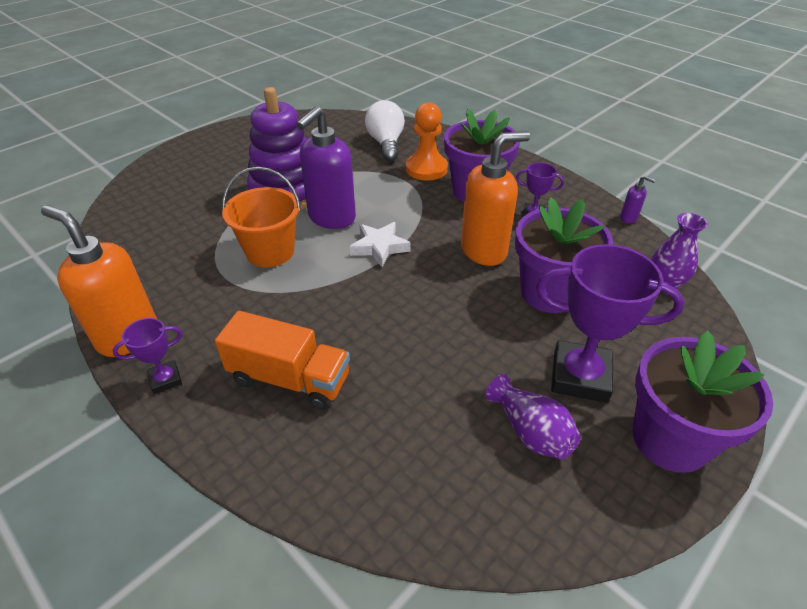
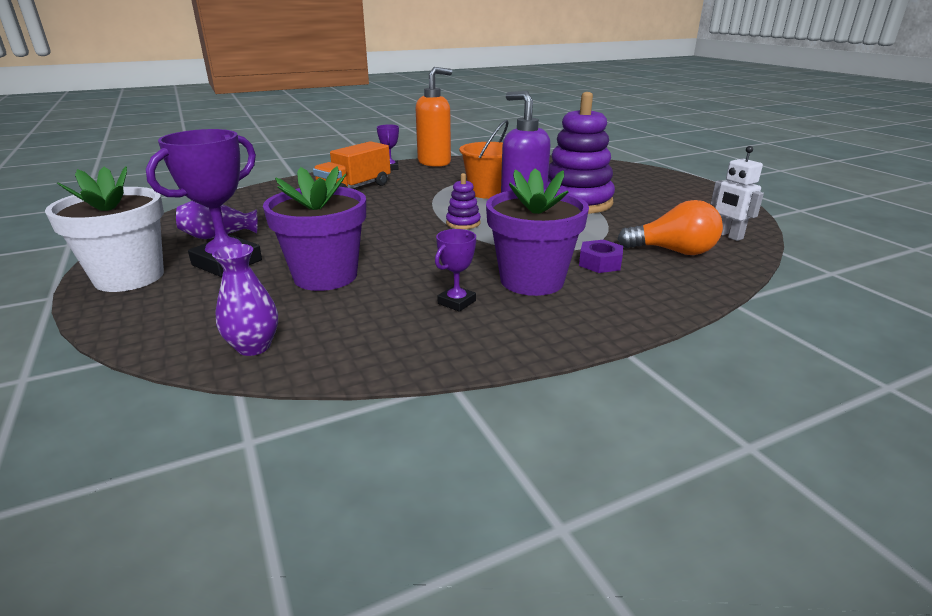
camera: 110 degrees right, 15 degrees down
(342, 125) = (728, 236): none -> white robot
(379, 247) = (463, 223): white star -> purple stacking toy
(386, 144) = (673, 251): white light bulb -> orange light bulb
(426, 169) = (600, 263): orange pawn -> purple nut
(484, 250) = (417, 262): orange soap dispenser -> none
(628, 218) = (392, 373): purple soap dispenser -> none
(670, 439) = (129, 277): purple flower pot -> white flower pot

